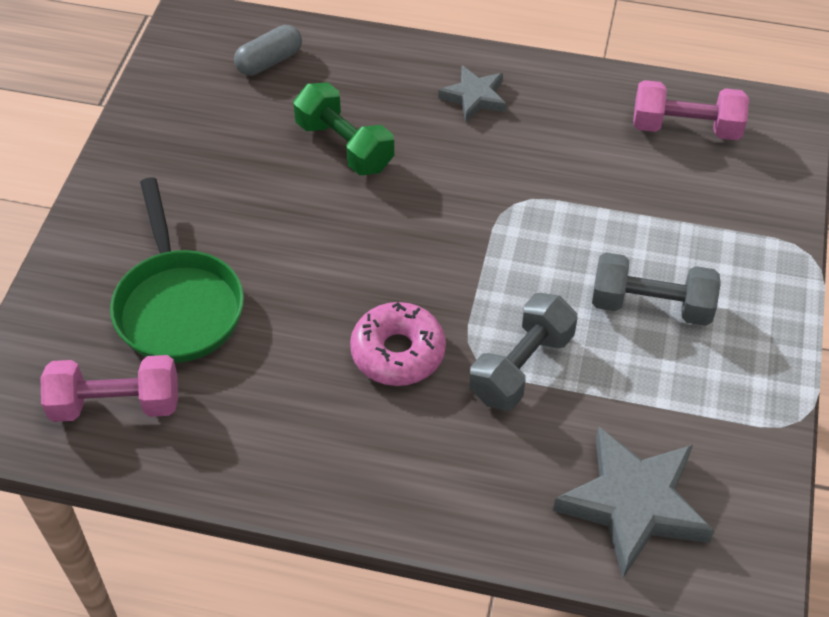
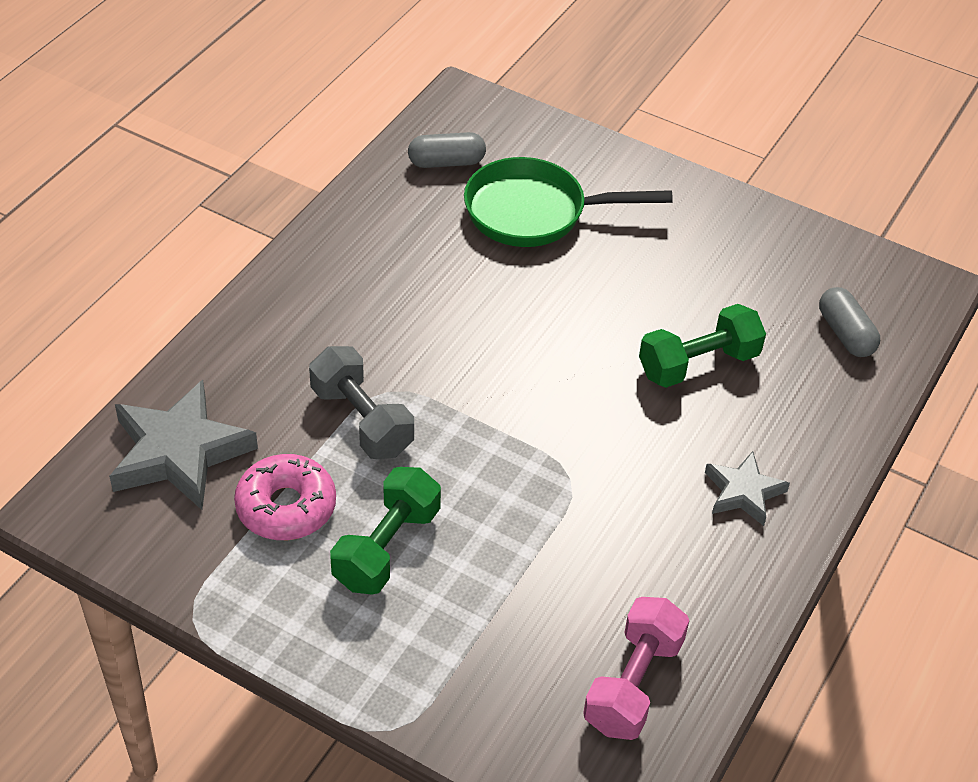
camera: 105 degrees right, 5 degrees down
(116, 404) = (446, 162): pink dumbbell -> grey capsule
(398, 352) = (419, 339): pink donut -> pink donut (286, 507)
(651, 305) = (387, 547): grey dumbbell -> green dumbbell

